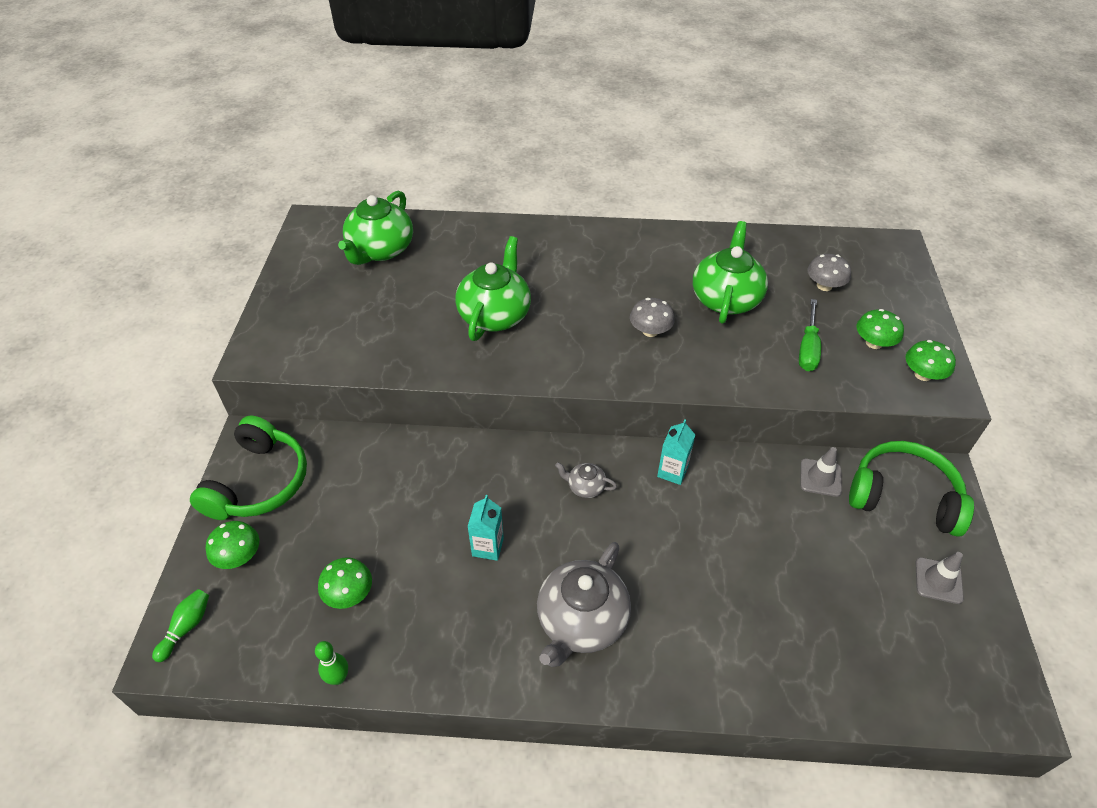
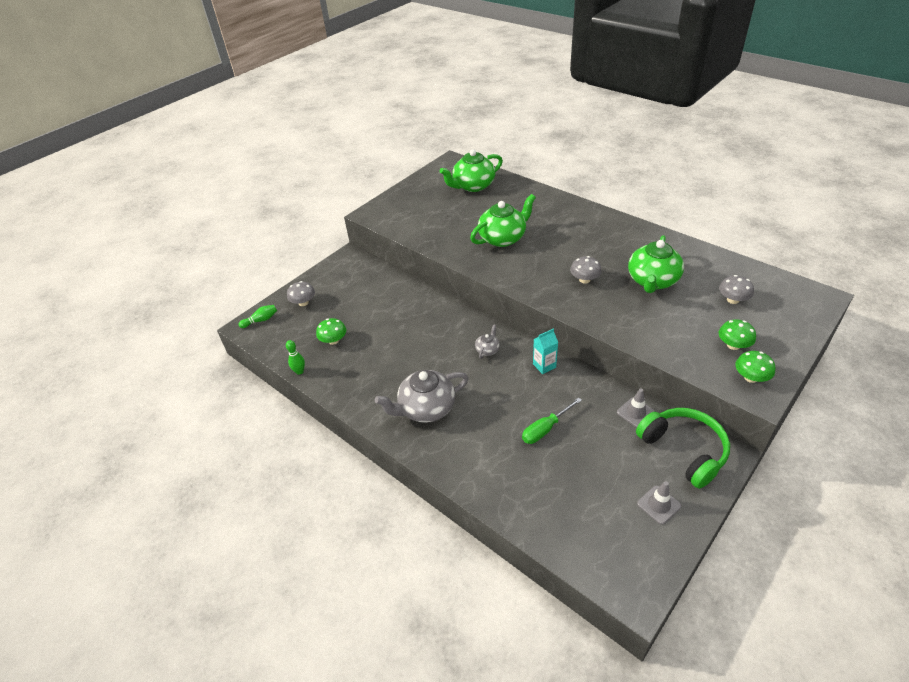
camera: 40 degrees right, 5 degrees down
(239, 556) = (303, 302): green mushroom -> grey mushroom
(259, 482) = (337, 276): green headphones -> none
(488, 547) = (412, 352): turquoise carton -> none
(585, 487) = (487, 350): grey teapot -> grey teapot turned 60 degrees clockwise
(725, 298) = (652, 281): green teapot -> green teapot turned 150 degrees clockwise
(808, 348) = (680, 329): green screwdriver -> green screwdriver (545, 429)

